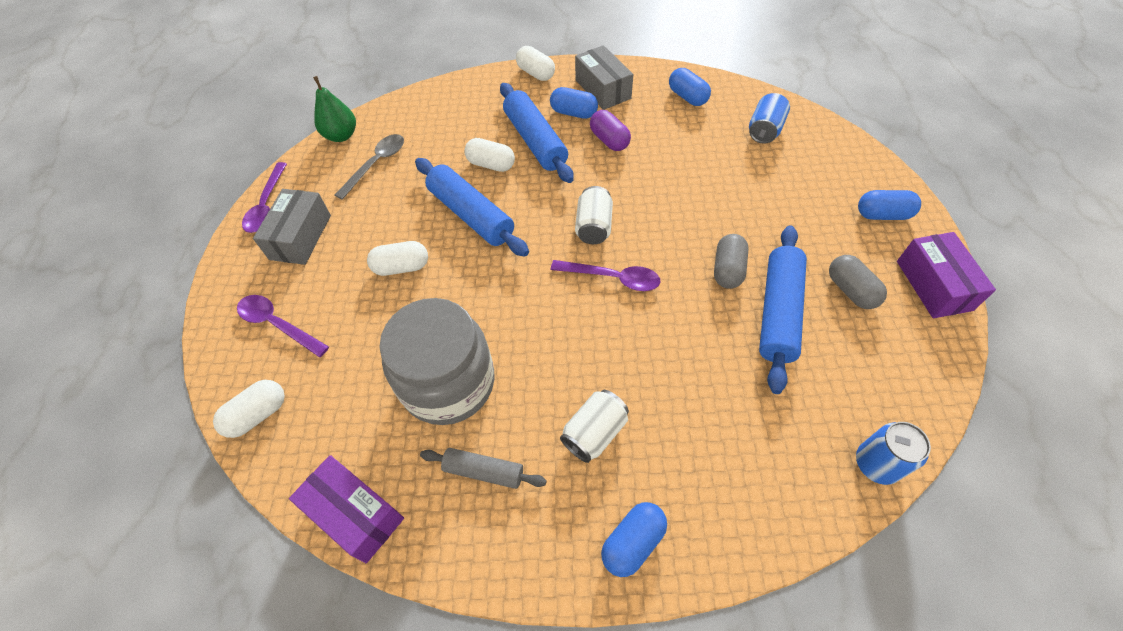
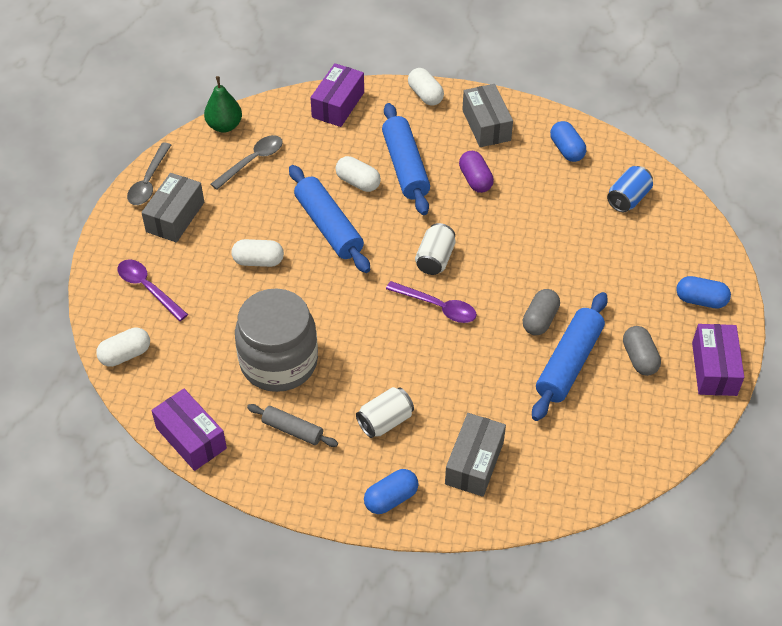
camera: 10 degrees right, 5 degrees down
(267, 205) = (149, 181): purple spoon -> grey spoon
(453, 96) = (338, 105): none -> purple box
(574, 113) = (450, 145): blue capsule -> none
(719, 465) = (474, 463): none -> grey box
(876, 464) = (597, 487): blue can -> none

